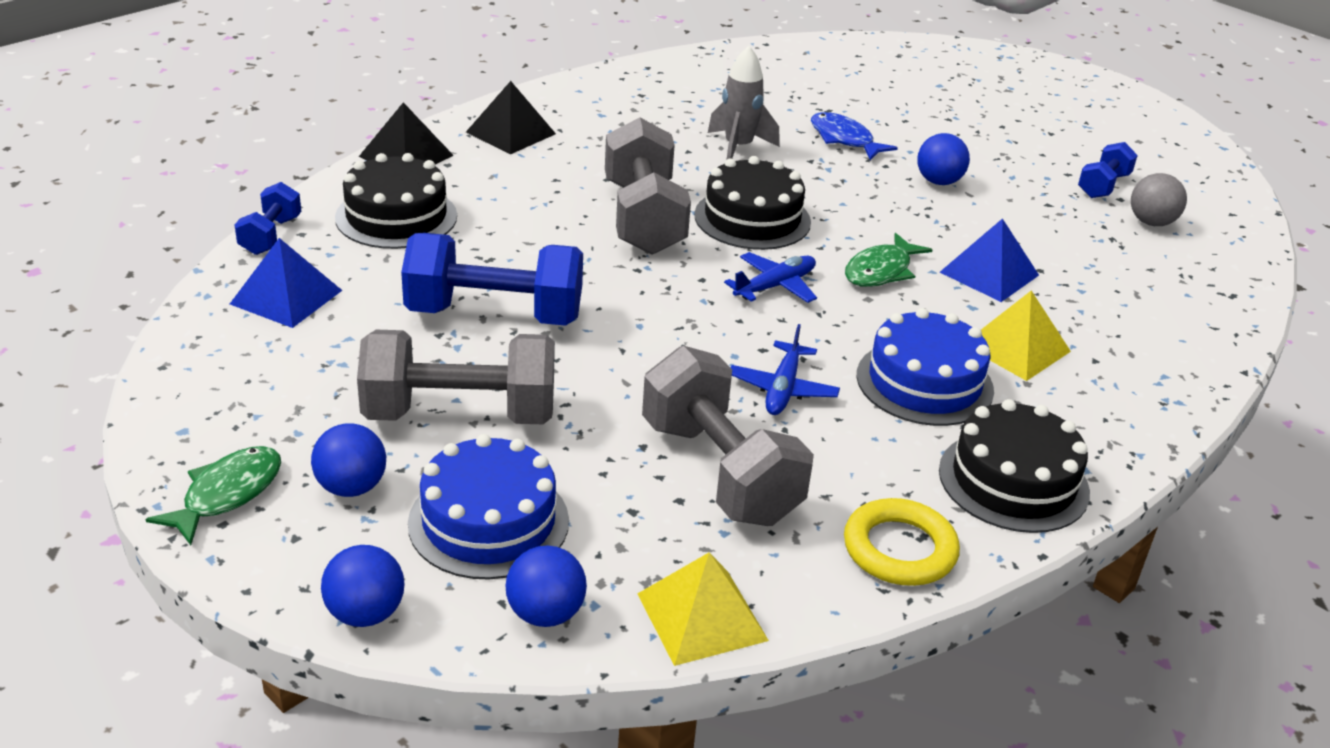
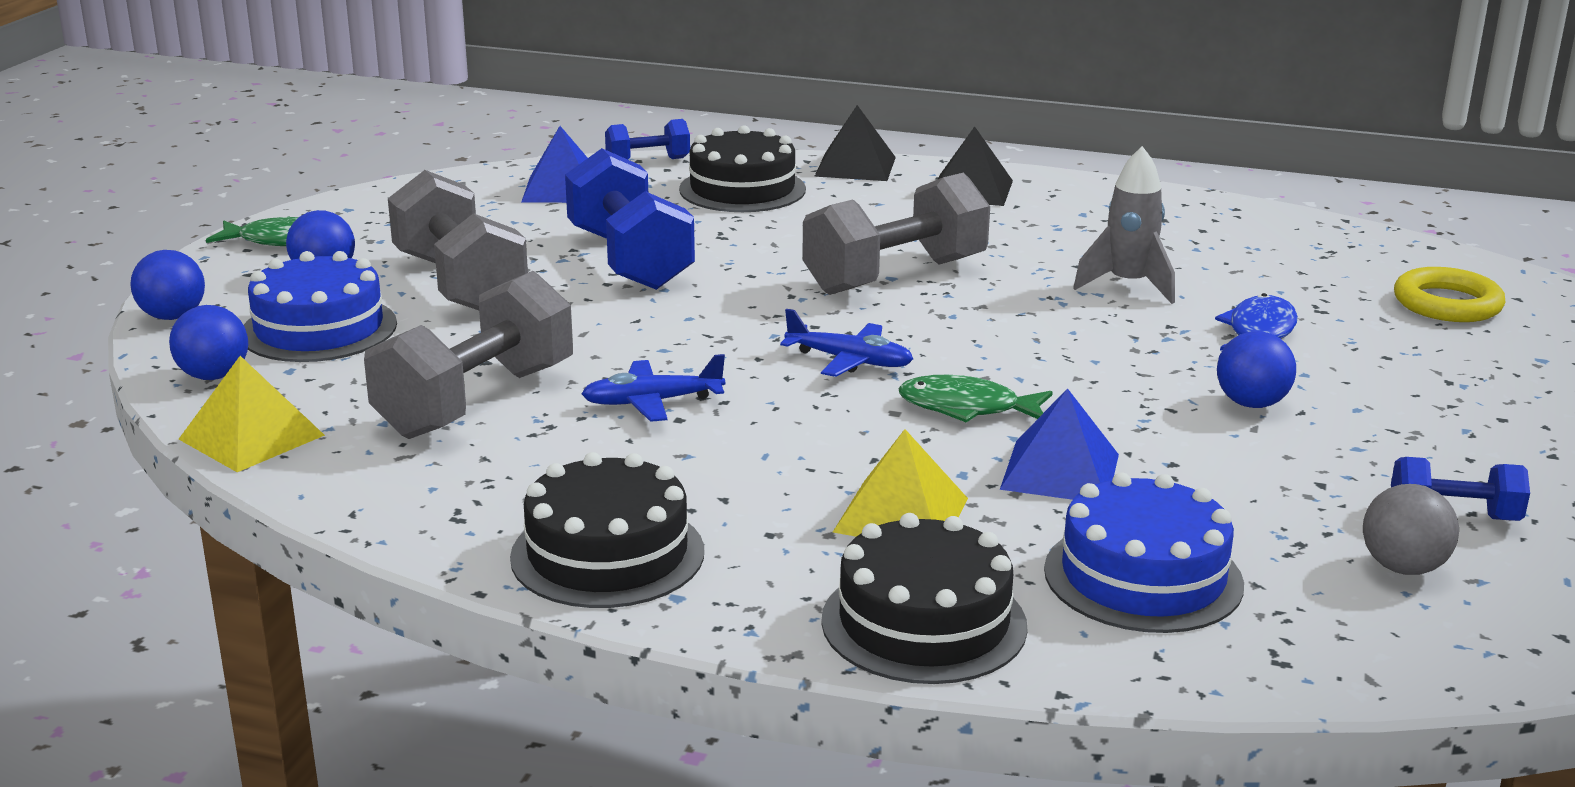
camera: 65 degrees right, 10 degrees down
(752, 218) = (978, 323): black cake -> black cake (924, 623)
(899, 549) = (424, 510): yellow ring -> yellow ring (1447, 304)
(924, 382) = (753, 472): blue cake -> blue cake (1143, 577)

